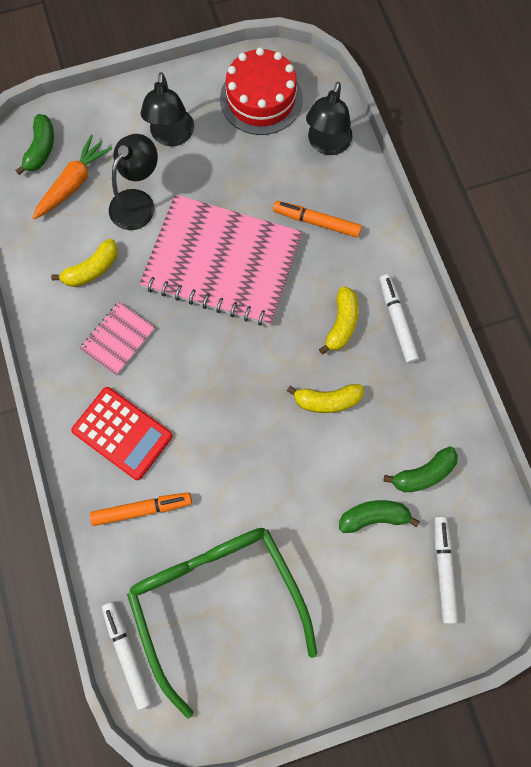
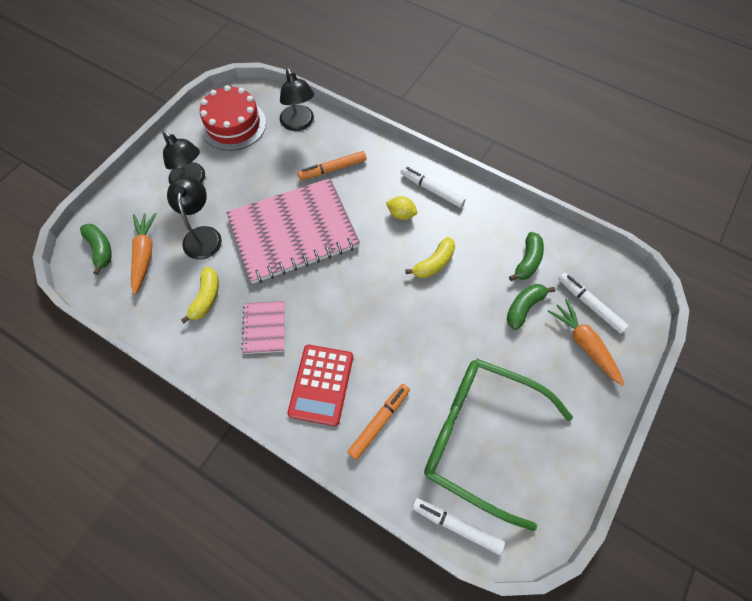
camera: 40 degrees left, 10 degrees down
(122, 433) = (321, 384): red calculator -> red calculator turned 105 degrees clockwise
(341, 324) = (401, 214): yellow banana -> yellow lemon
(398, 601) = (584, 344): none -> orange carrot

